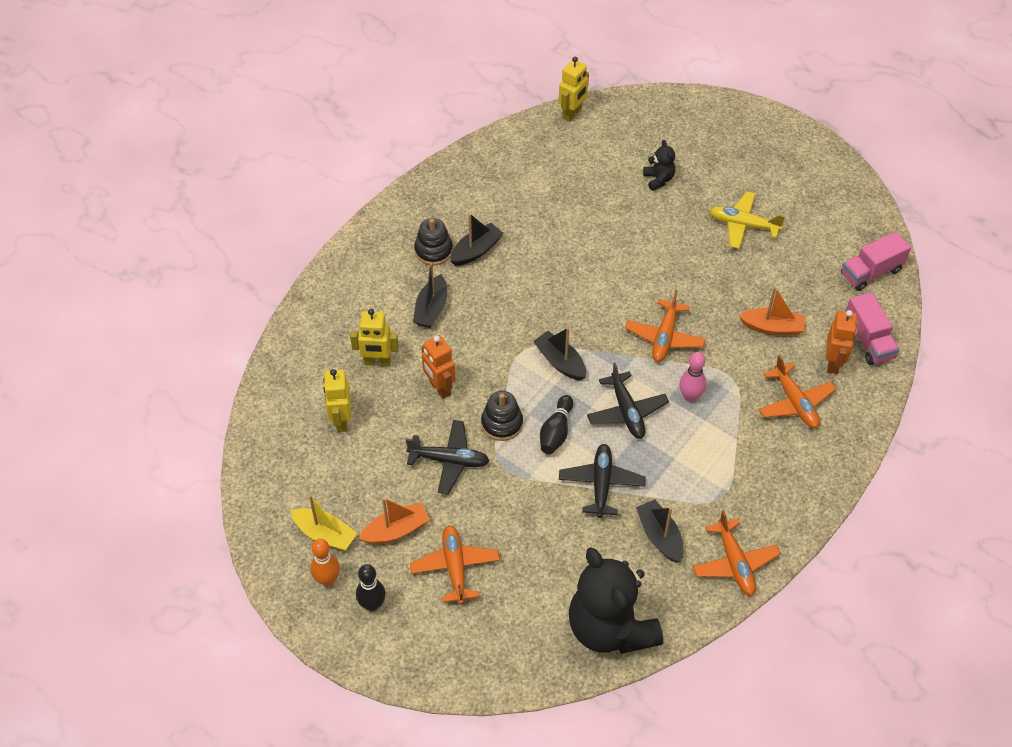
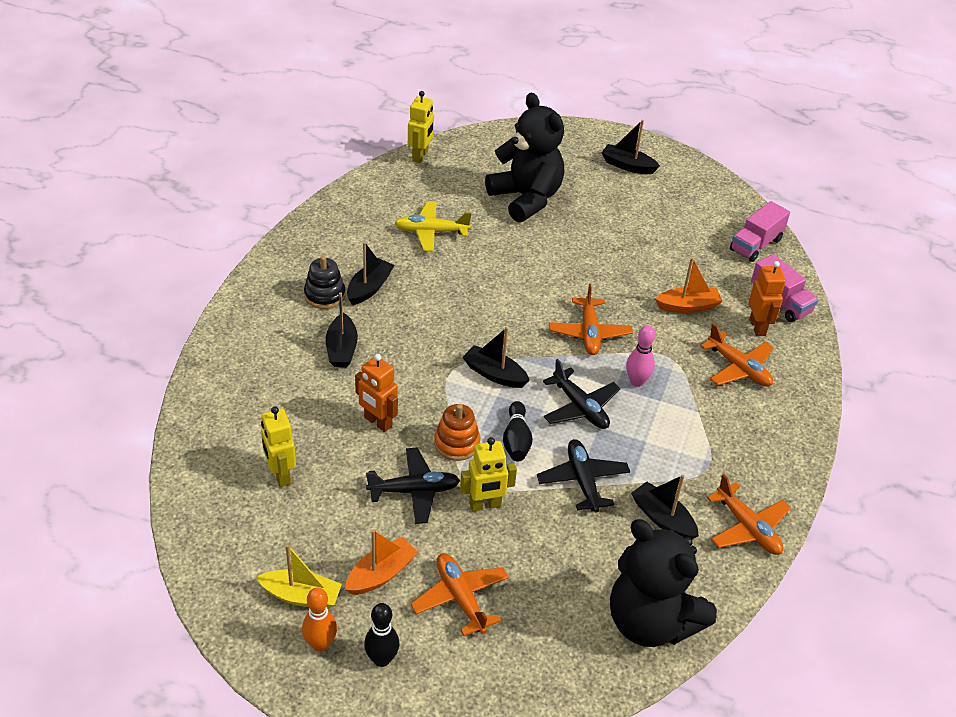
camera: 20 degrees left, 10 degrees down
(377, 362) = (301, 410): yellow robot -> yellow robot (485, 505)
(502, 423) = (457, 443): black stacking toy -> orange stacking toy
(658, 179) = (526, 199): black teddy bear -> black teddy bear, size x2.34
(743, 225) = (622, 224): yellow plane -> yellow plane (431, 232)
(776, 158) = (627, 166): none -> black boat

